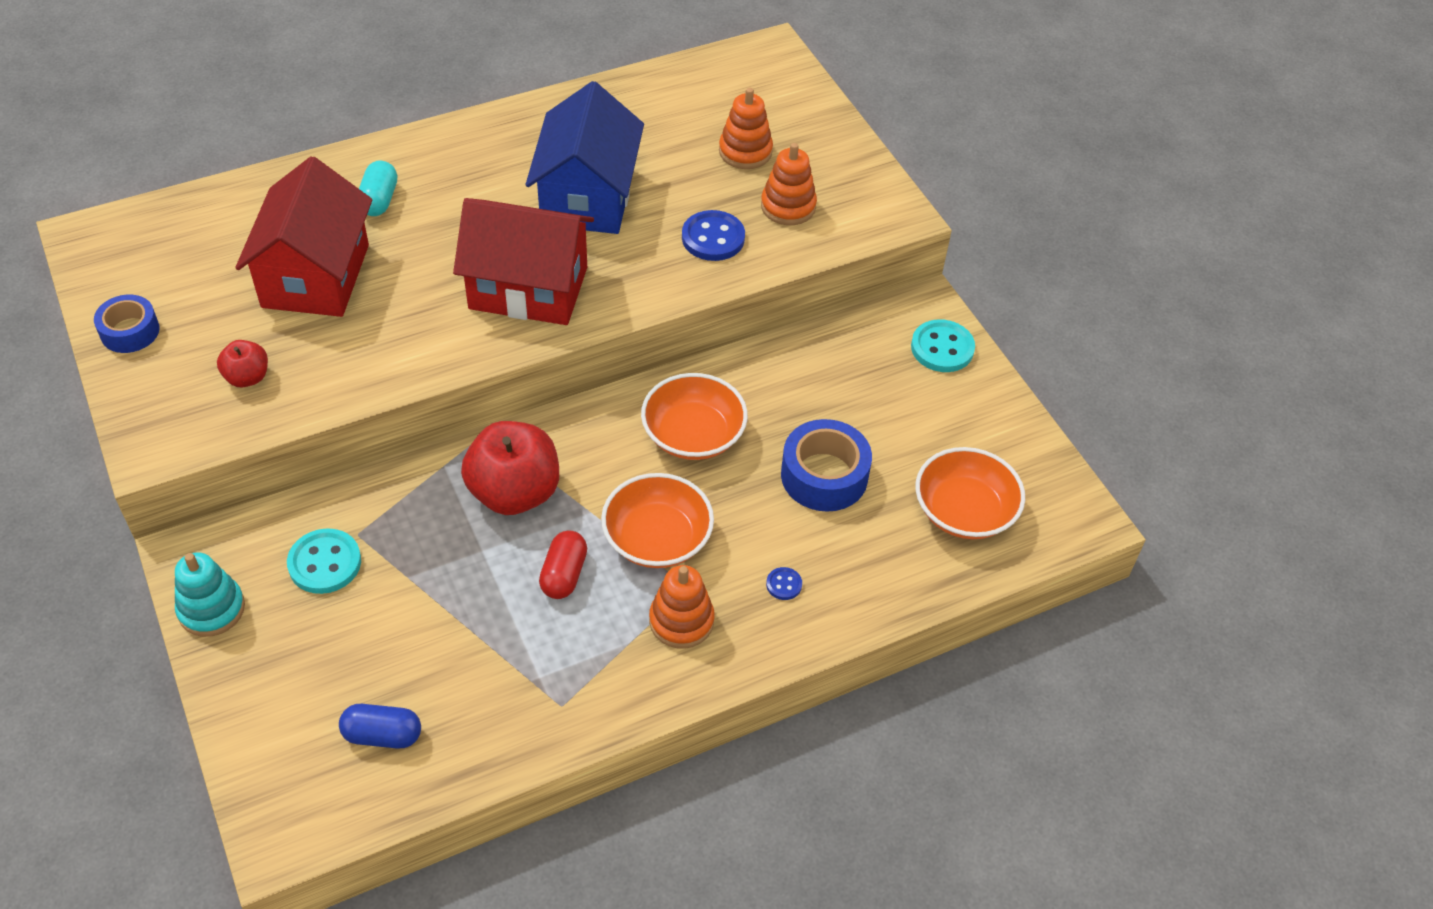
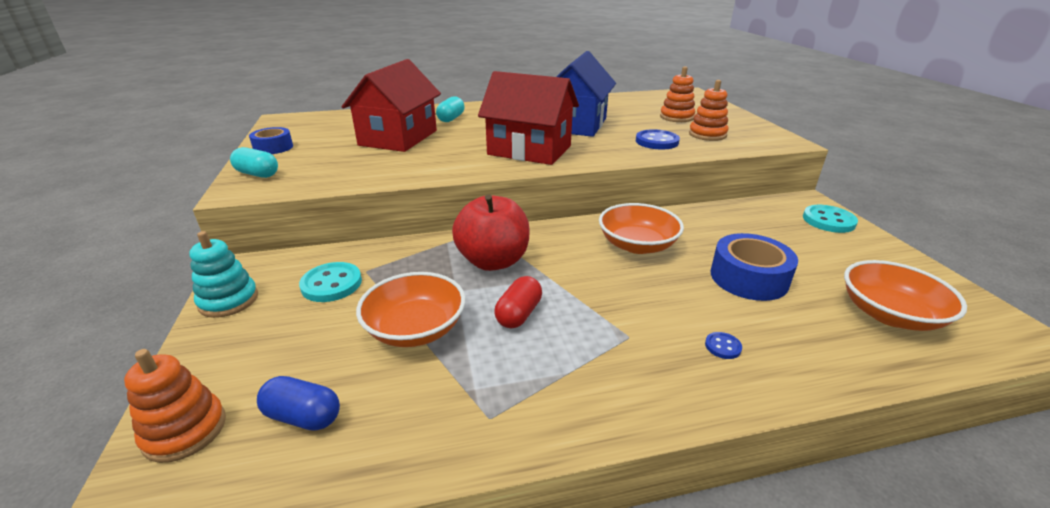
camera: 15 degrees right, 20 degrees down
(152, 406) = (257, 174): none -> turquoise capsule
(247, 377) = (328, 168): red apple -> none
(657, 538) = (603, 300): orange bowl -> orange bowl (415, 329)
(681, 621) = (622, 362): orange stacking toy -> orange stacking toy (185, 431)

